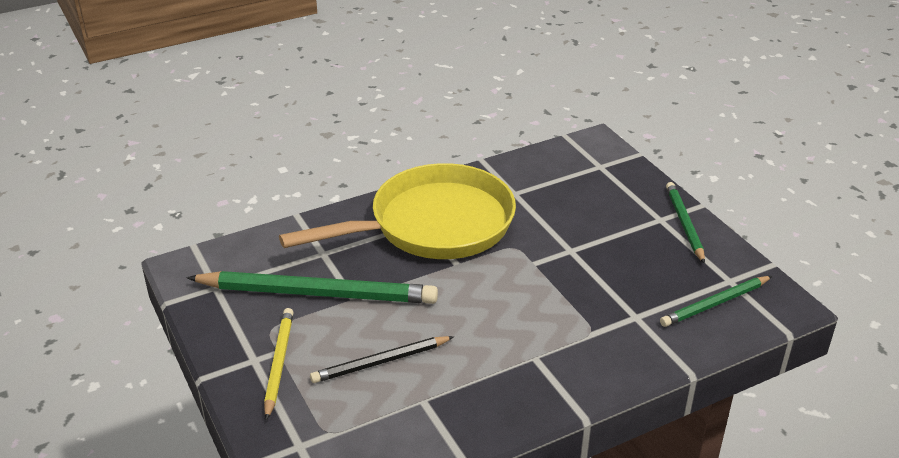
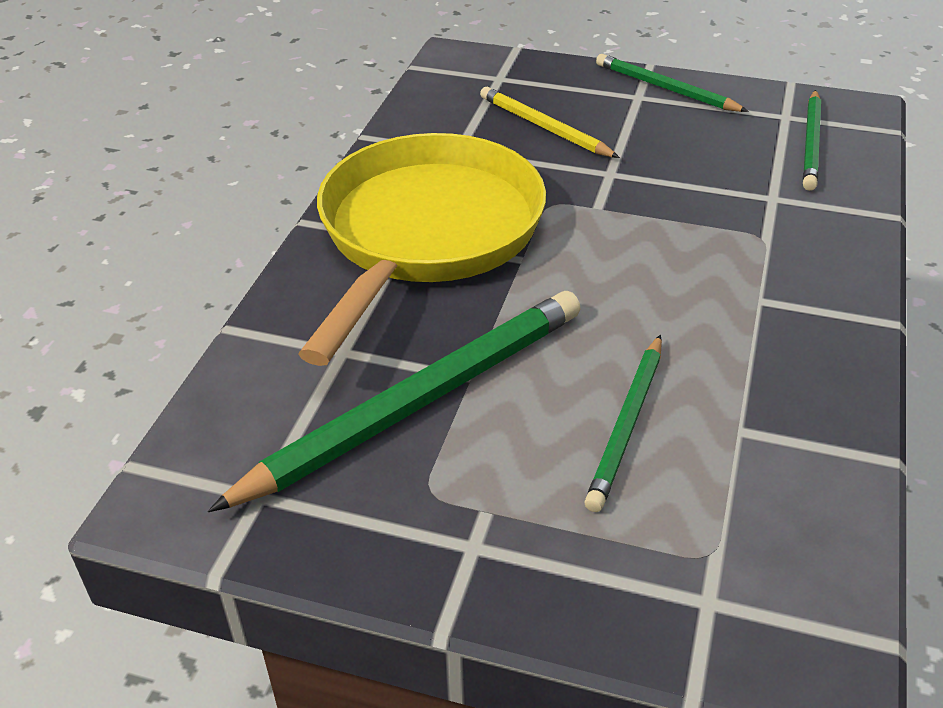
camera: 45 degrees left, 5 degrees up
(279, 363) = (514, 524): yellow pencil -> yellow pencil (544, 127)
(380, 362) = (627, 424): black pencil -> green pencil

